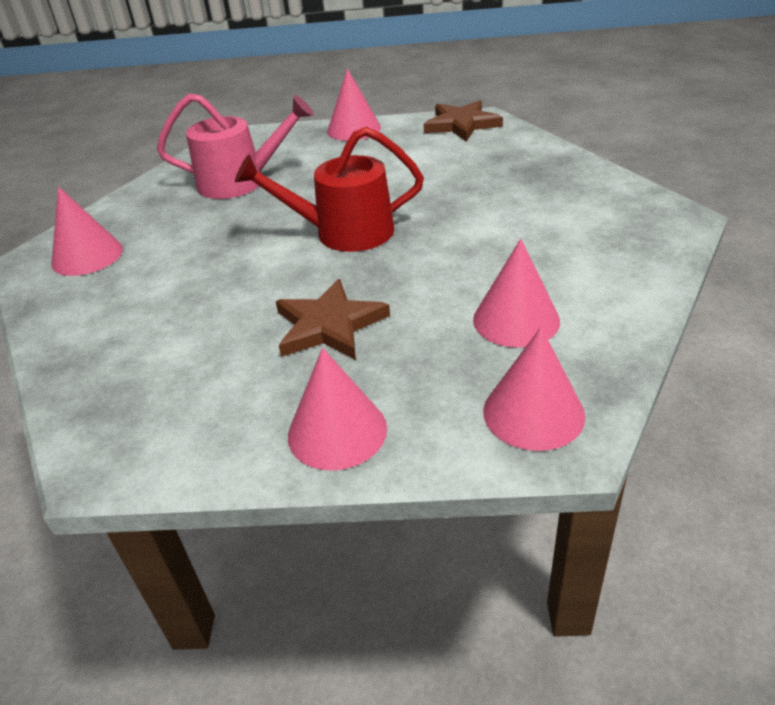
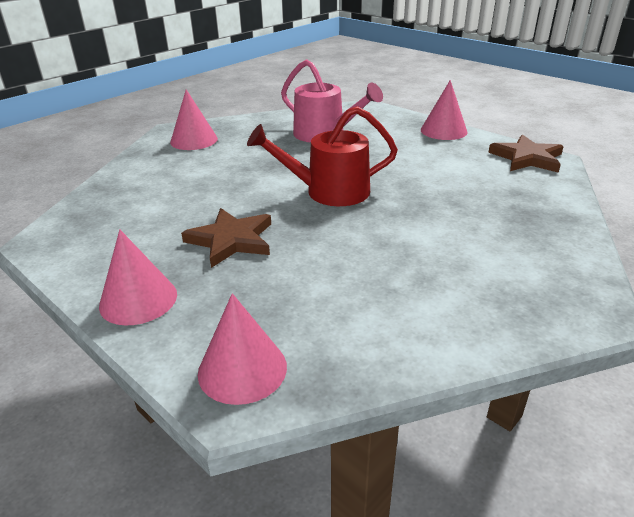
camera: 40 degrees right, 5 degrees down
(344, 232) = (329, 191): red watering can -> red watering can turned 45 degrees counterclockwise
(516, 320) = (334, 306): pink cone -> none

